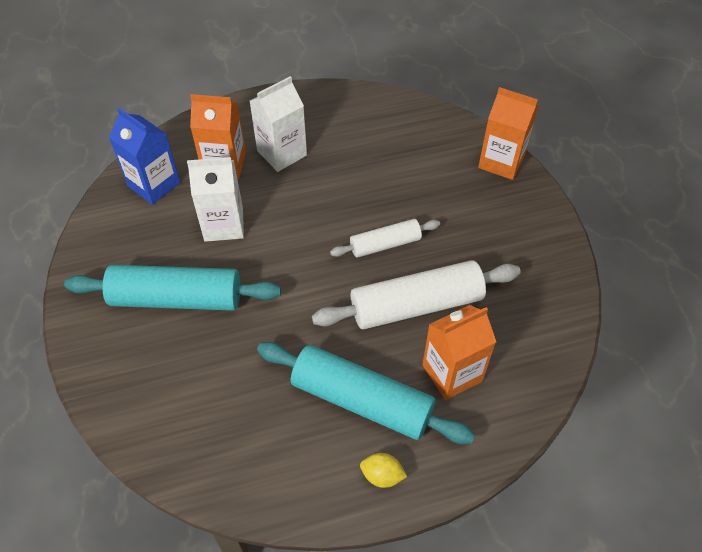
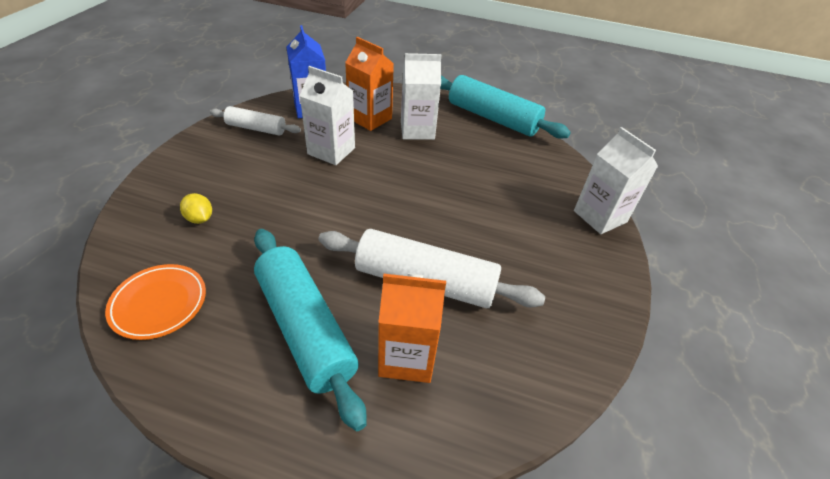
camera: 30 degrees right, 10 degrees down
(177, 298) = (250, 177): turquoise rolling pin -> turquoise rolling pin (493, 118)
(229, 458) = (159, 303): none -> orange plate
(382, 475) = (256, 405): yellow lemon -> yellow lemon (200, 218)
(385, 244) = (440, 223): white rolling pin -> white rolling pin (256, 128)
(501, 161) = (600, 216): orange carton -> white carton

